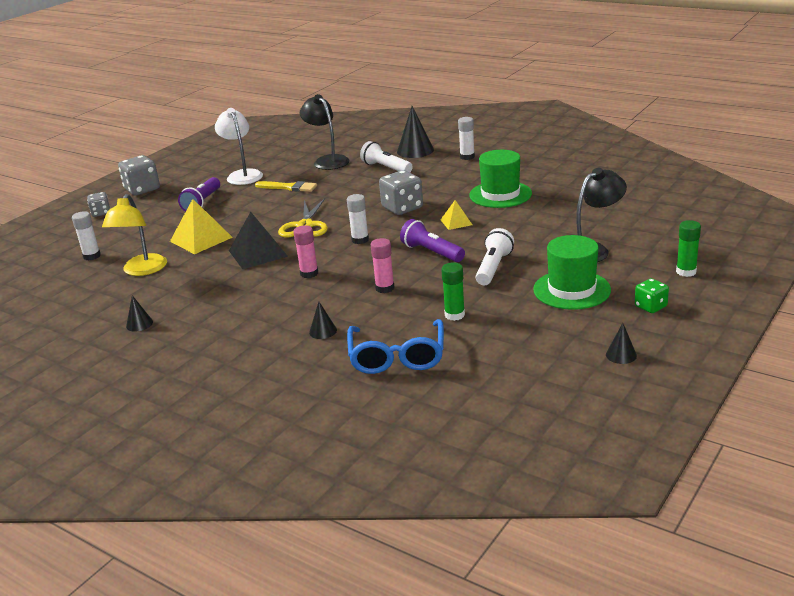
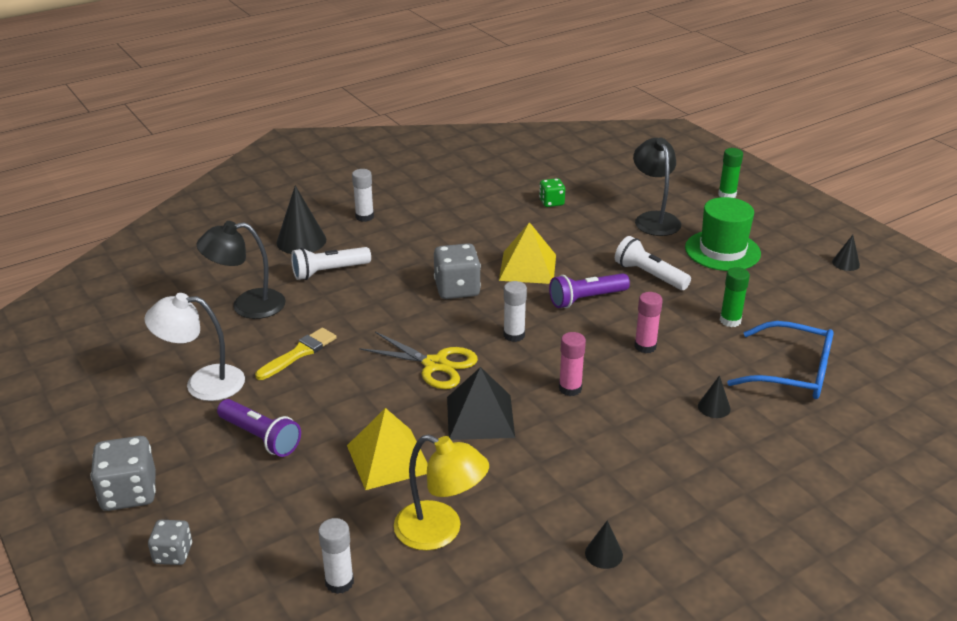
camera: 70 degrees left, 5 degrees up
(456, 222) = (527, 267): yellow pyramid -> yellow pyramid, size x1.81
(500, 194) = (487, 226): green hat -> none
(650, 306) = (775, 227): green dice -> green dice (551, 202)

